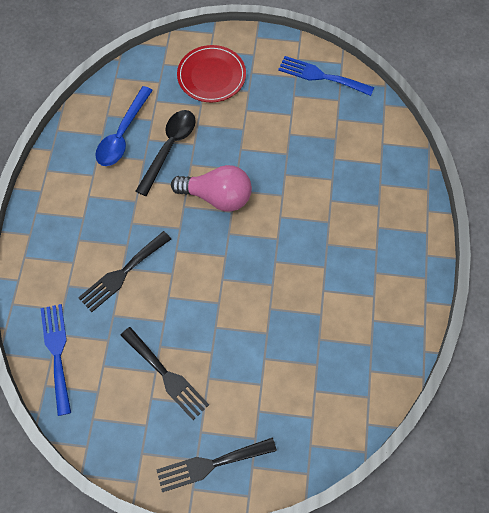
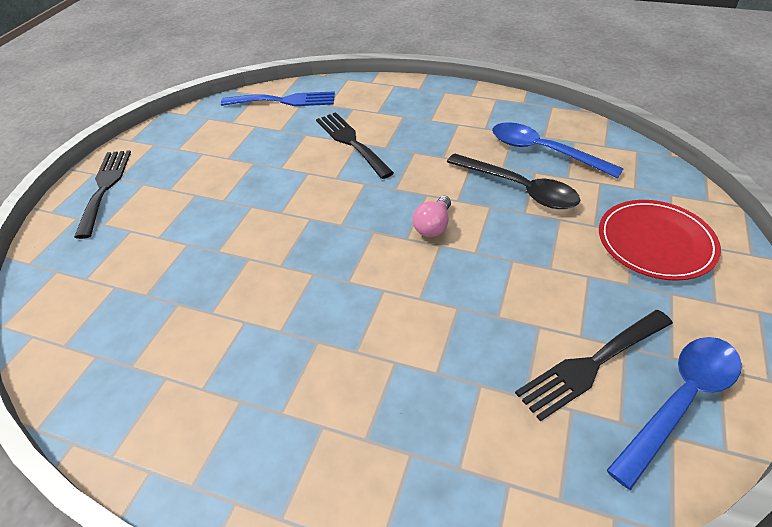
camera: 105 degrees right, 20 degrees down
(166, 375) = (218, 165): black fork -> black fork (591, 365)
(217, 196) = (433, 226): pink light bulb -> pink light bulb, size x0.54
(321, 76) = (680, 401): blue fork -> blue spoon

